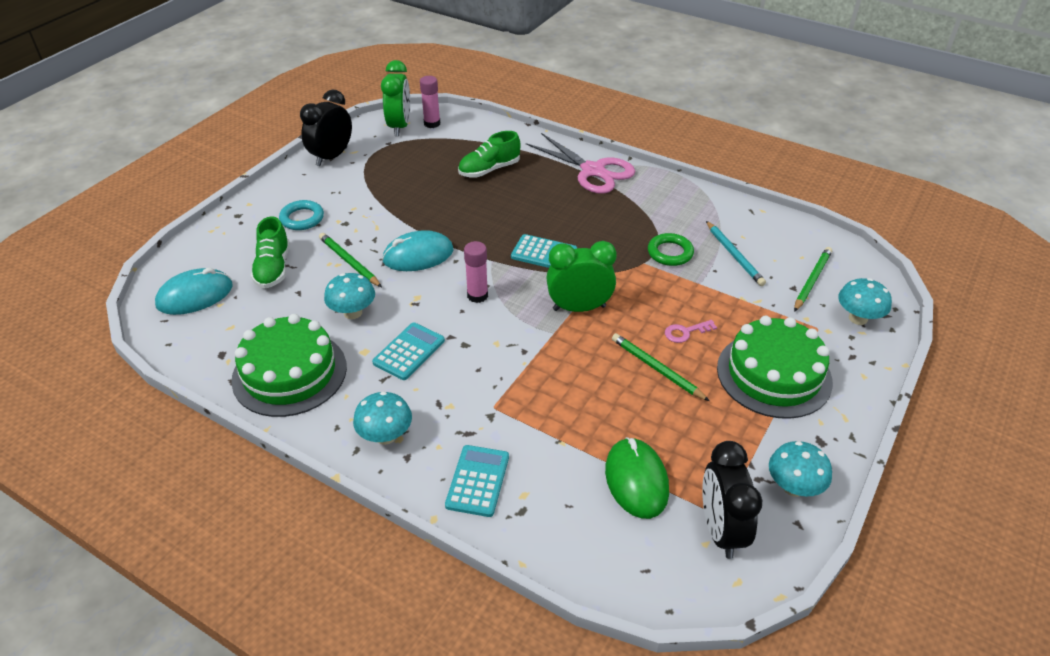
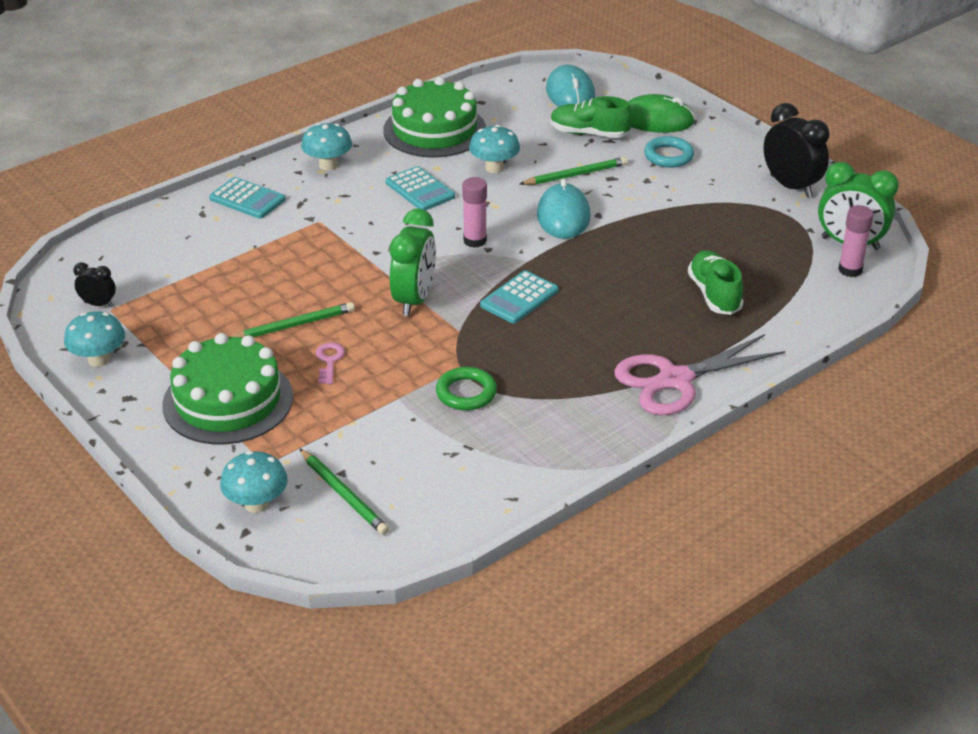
camera: 110 degrees right, 5 degrees down
(636, 480) = (181, 276): green mouse -> green mouse (656, 120)
(720, 530) = (98, 304): black clock -> black clock, size x0.52
(734, 255) = (430, 445): turquoise pencil -> none

